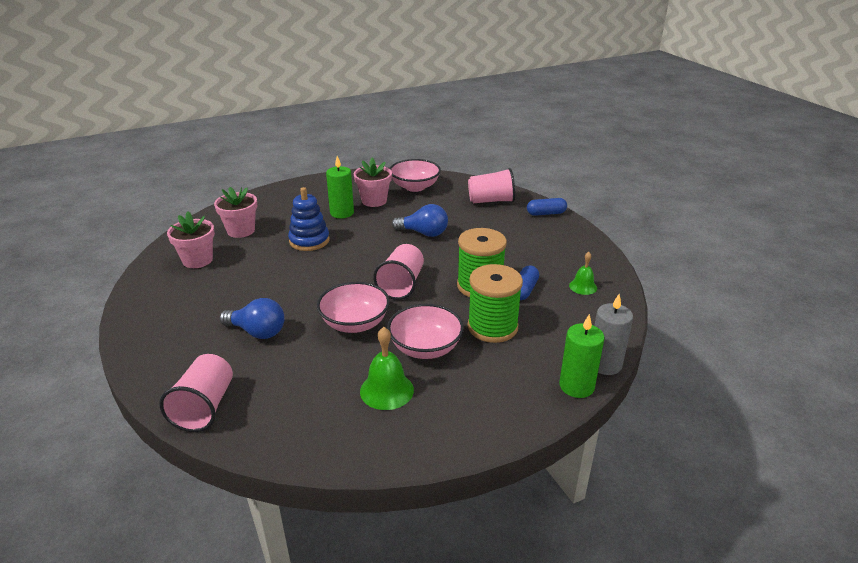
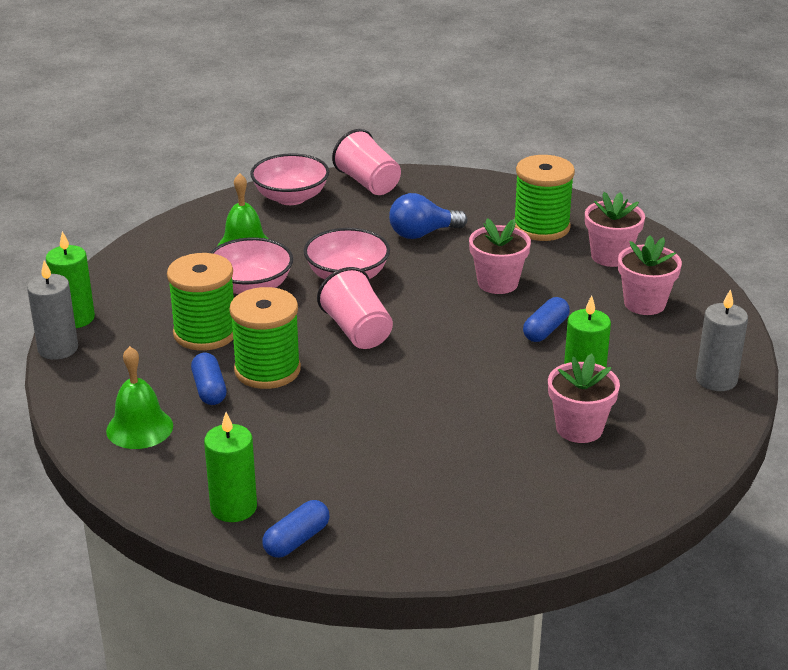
camera: 140 degrees right, 0 degrees up
(186, 297) = (541, 227): none -> green spool
(282, 275) = (497, 283): none -> pink flower pot
(287, 193) = (716, 379): none -> grey candle
(309, 241) = (545, 330): blue stacking toy -> blue capsule
(415, 187) = (569, 489): pink bowl -> pink bowl (291, 197)
(424, 233) = (429, 409): blue light bulb -> none
(491, 201) = (412, 523): pink cup -> none
(563, 234) = (233, 507): none -> green candle
(583, 286) = (139, 428): green bell -> green bell, size x1.59

